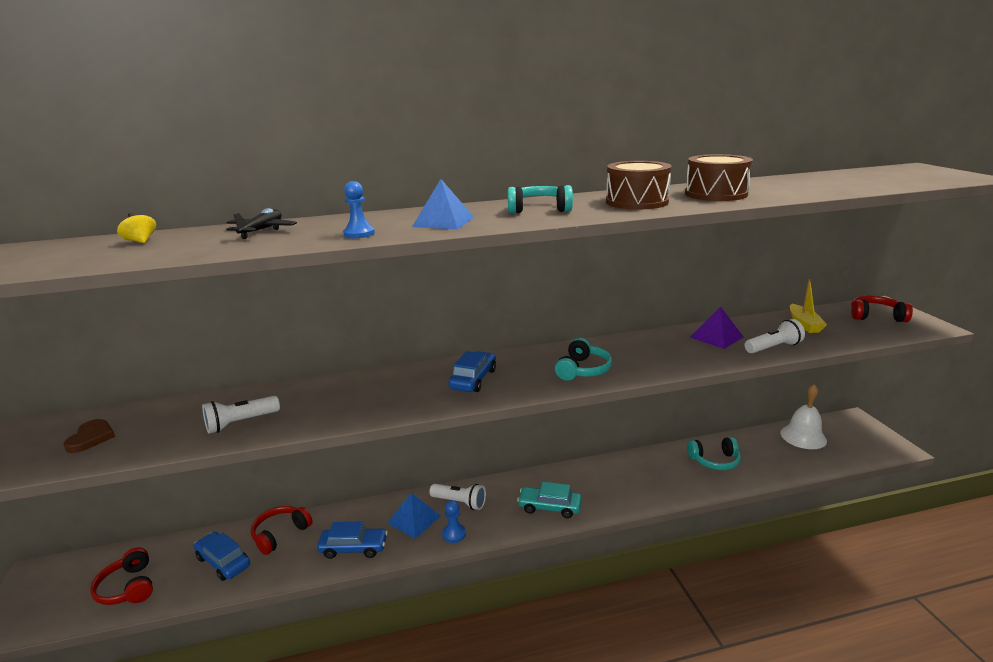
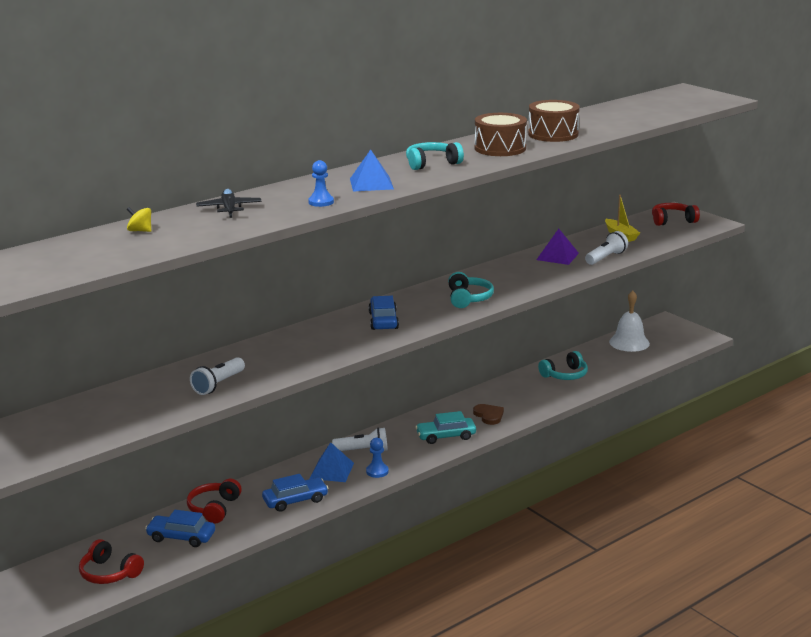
camera: 25 degrees left, 0 degrees up
(91, 438) = (94, 419): brown heart -> brown heart (489, 415)

